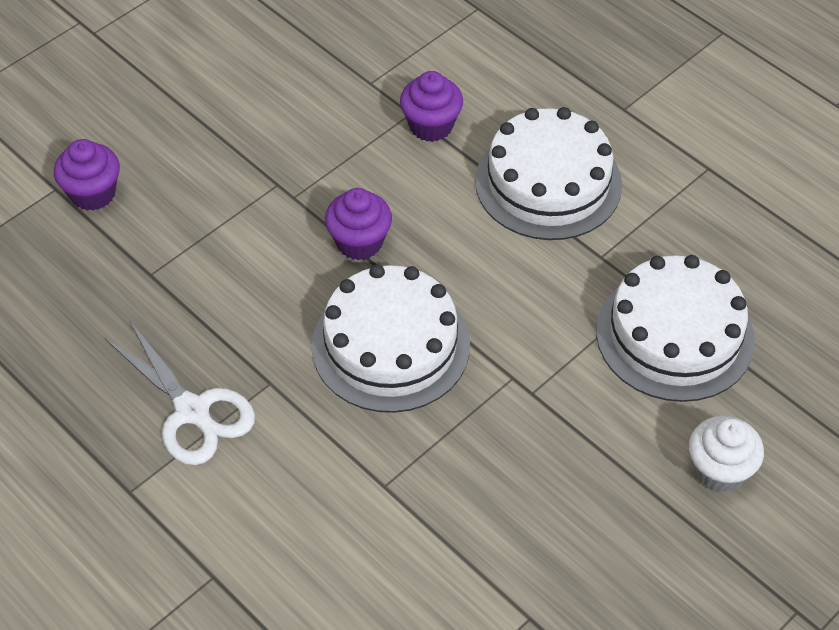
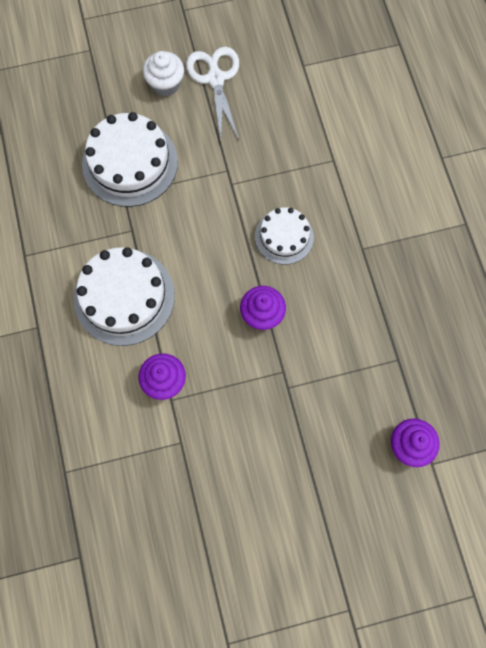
camera: 150 degrees left, 20 degrees up
(193, 412) = (412, 252): white scissors -> white scissors (215, 78)
(391, 345) = (284, 236): white cake -> white cake, size x0.60

